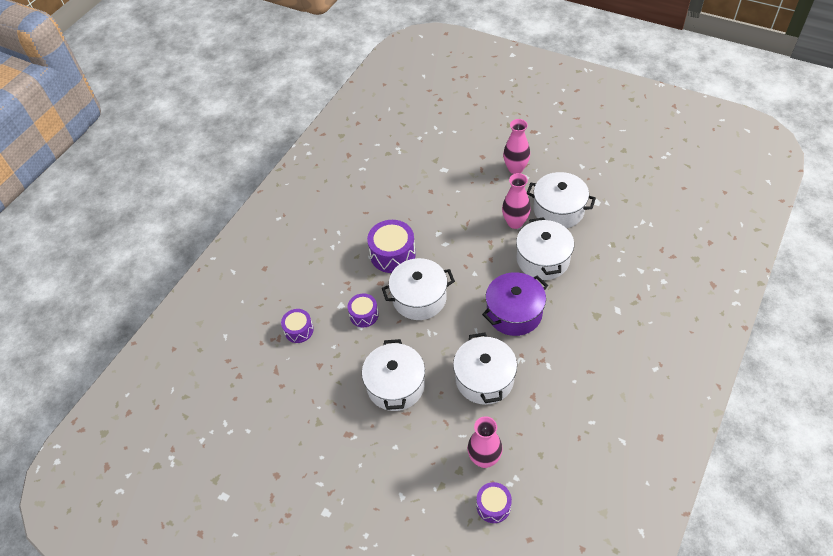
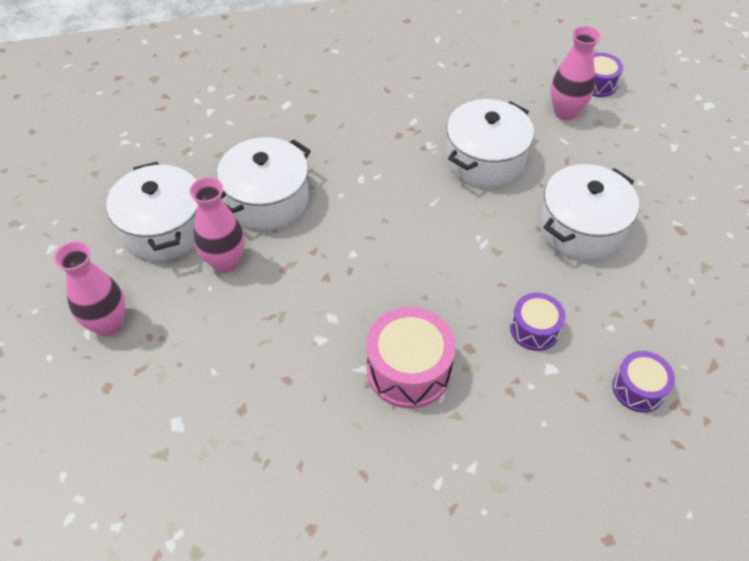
camera: 135 degrees left, 0 degrees up
(392, 254) = (409, 370): purple drum -> pink drum
(419, 298) = (447, 286): white pot -> none
(514, 313) = (375, 182): purple pot -> none

